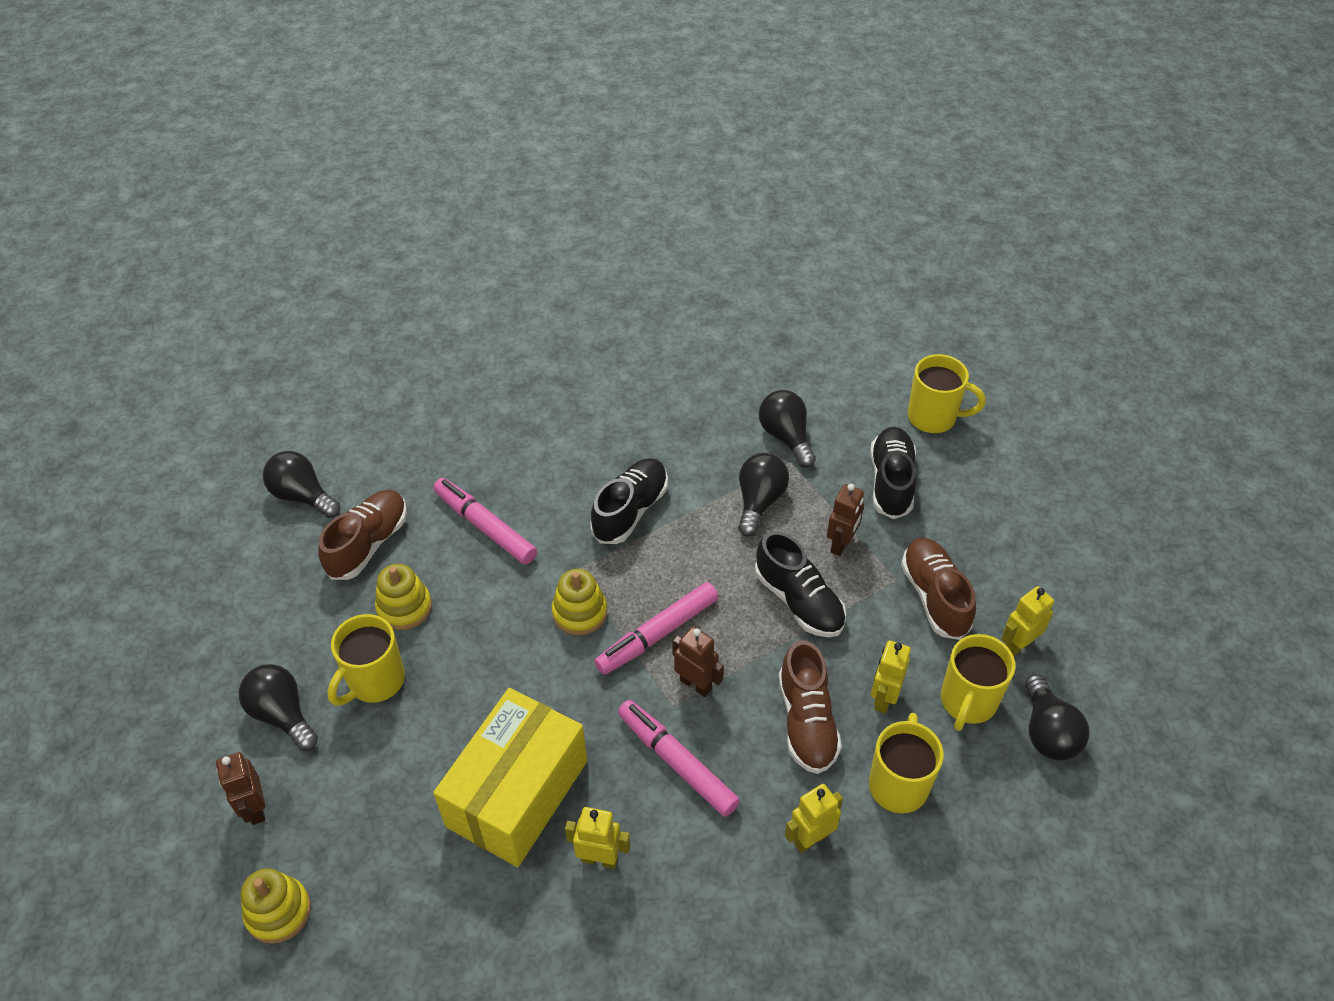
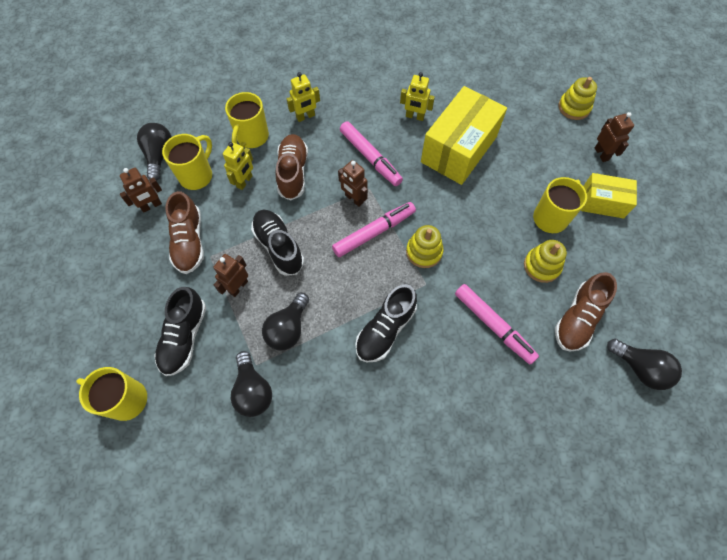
camera: 175 degrees left, 15 degrees up
(282, 714) = (602, 202): black light bulb -> yellow box
(1018, 645) = (151, 206): yellow robot -> brown robot

